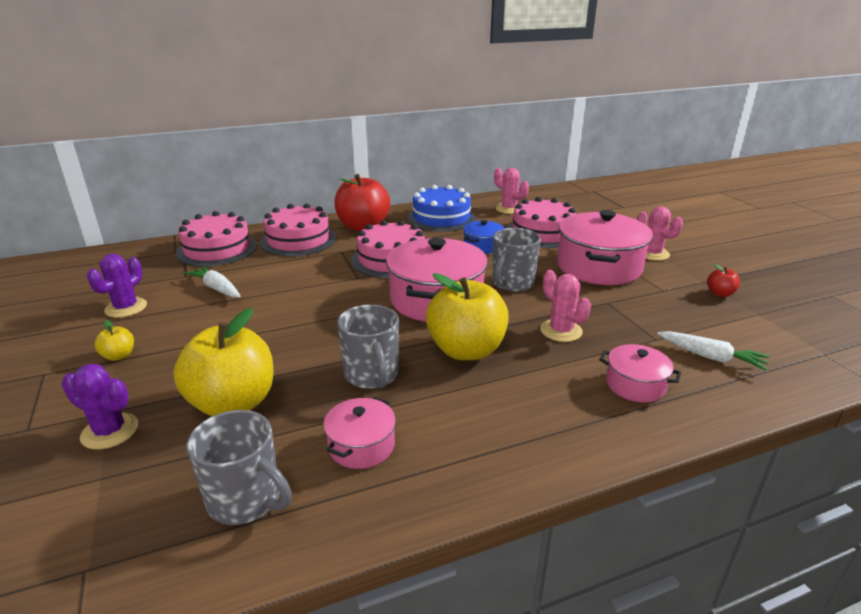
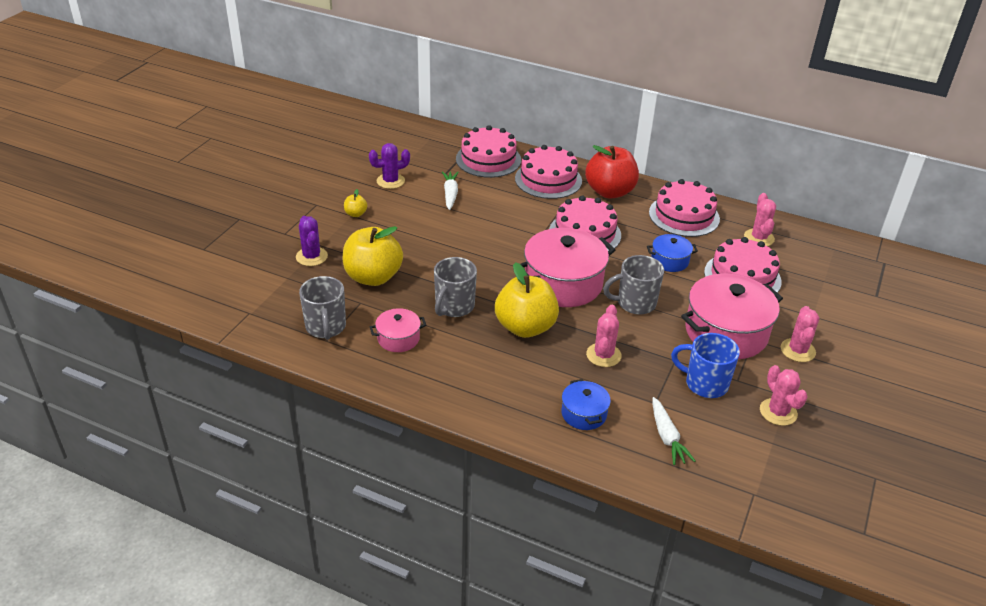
camera: 45 degrees right, 10 degrees up
(441, 218) = (684, 216): blue cake -> pink cake
(635, 385) = (584, 414): pink pot -> blue pot
(653, 305) = (705, 384): none -> blue mug
(720, 294) = (778, 412): red apple -> pink cactus

